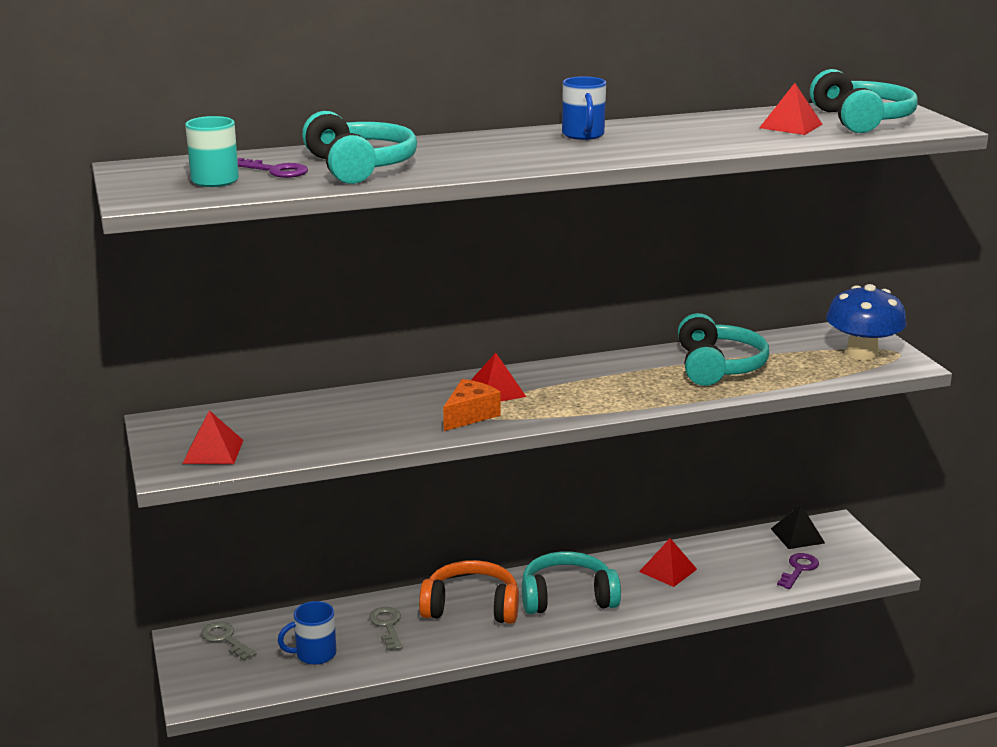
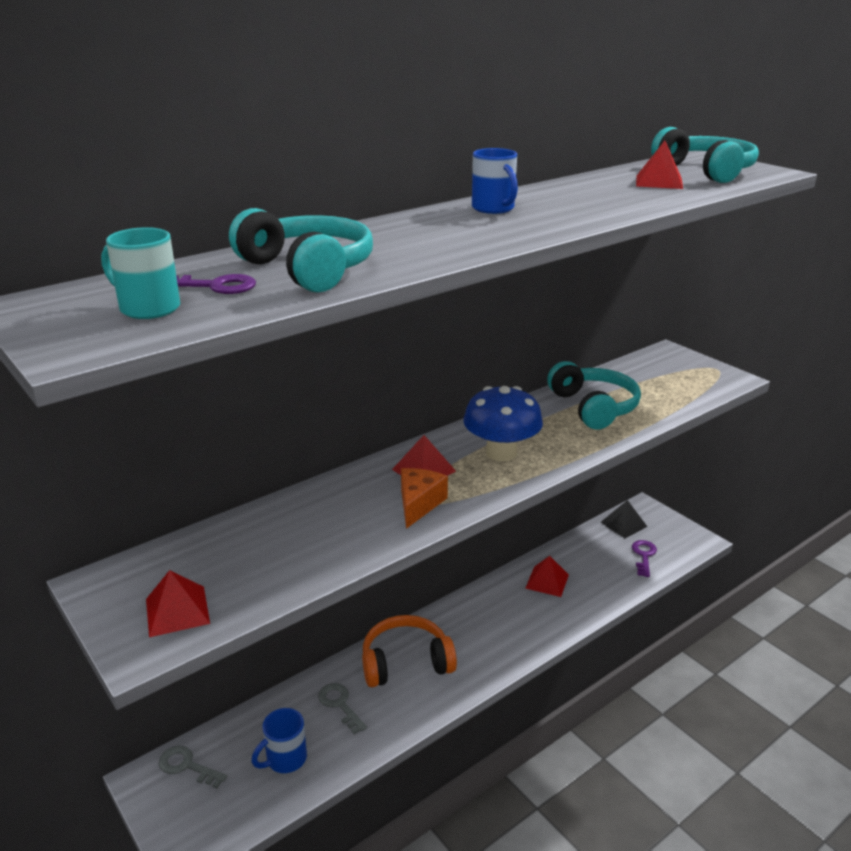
camera: 20 degrees left, 5 degrees up
(567, 597) = (482, 630): turquoise headphones -> none
(861, 354) = (691, 375): blue mushroom -> blue mushroom (501, 453)

